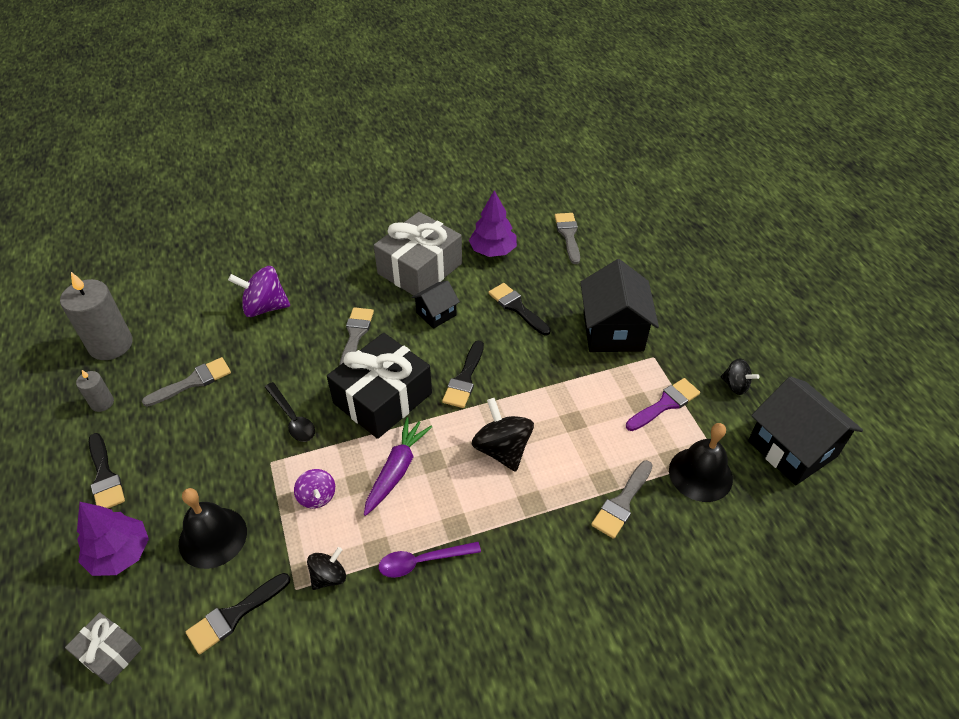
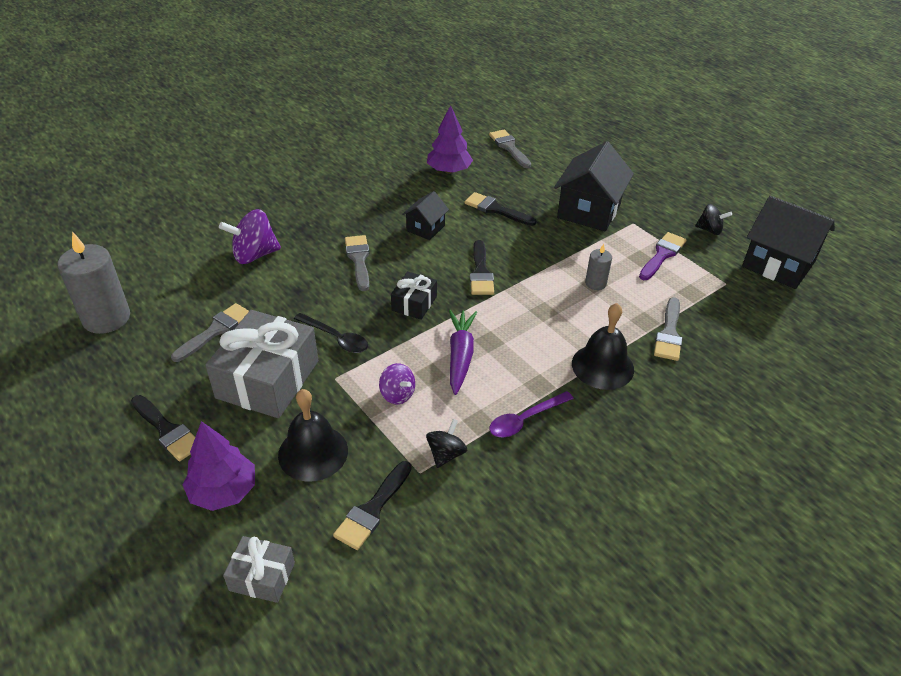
camera: 20 degrees left, 5 degrees down
(102, 403) = (126, 369): grey candle -> grey candle (595, 283)
(383, 398) = (414, 303): black gift -> black gift, size x0.51
(420, 268) = (389, 196): grey gift -> grey gift (268, 379)
(502, 449) = (546, 318): black spinning top -> none
(613, 331) = (589, 211): black house -> black house turned 45 degrees clockwise
(700, 474) = (719, 298): black bell -> black bell (602, 366)

